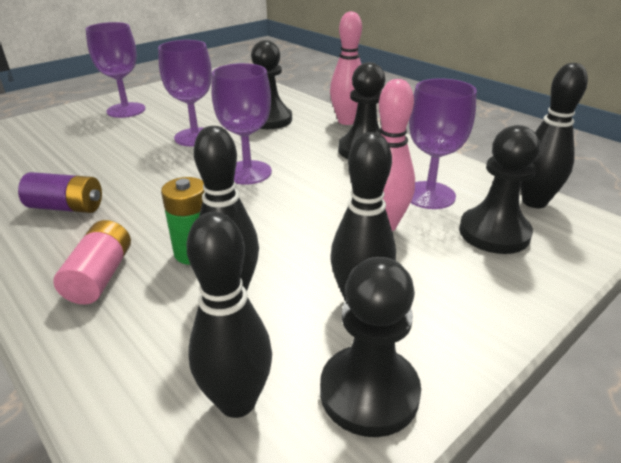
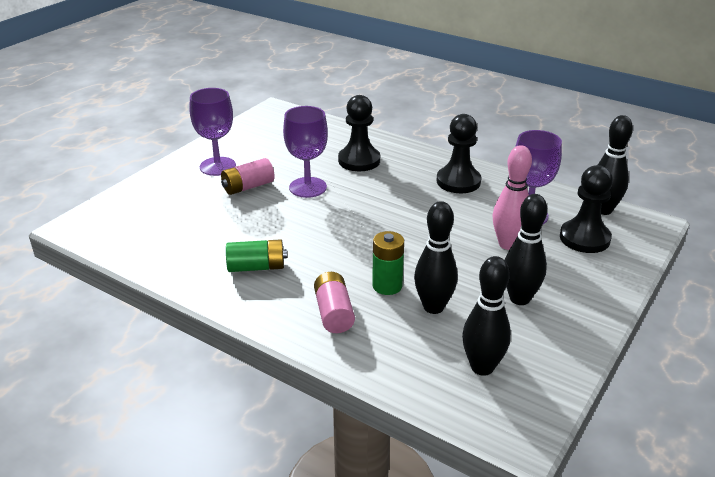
camera: 15 degrees left, 0 degrees up
(67, 207) = (257, 267): purple battery -> green battery
(137, 130) = (248, 187): none -> pink battery
(248, 172) = (378, 215): purple goblet -> none
(346, 121) = (427, 154): pink bowling pin -> none
(369, 392) = (553, 348): black pawn -> none

